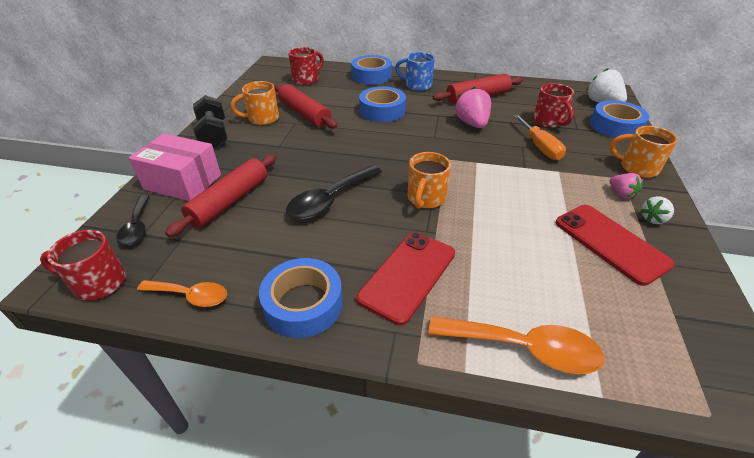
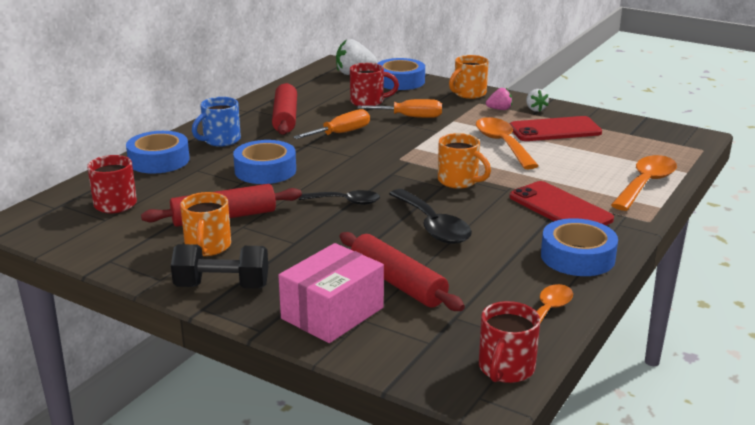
camera: 70 degrees left, 15 degrees down
(137, 227) = (413, 346): black spoon -> black spoon (345, 201)
(472, 124) = (341, 133): pink strawberry -> orange screwdriver
(533, 210) = (502, 144): none -> orange spoon

